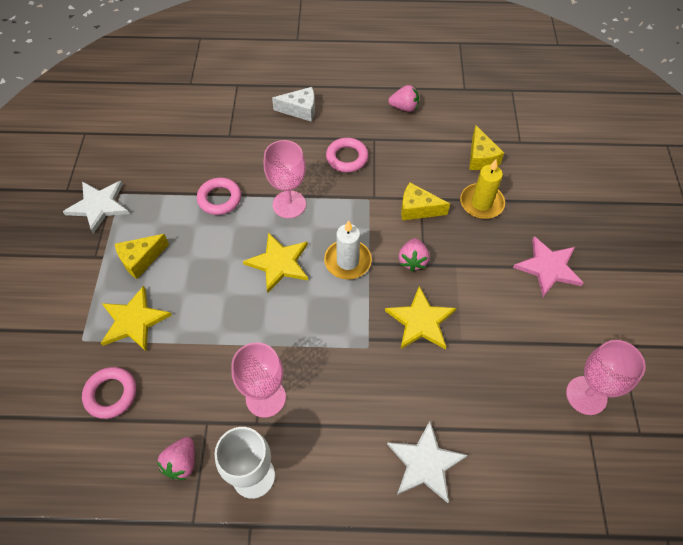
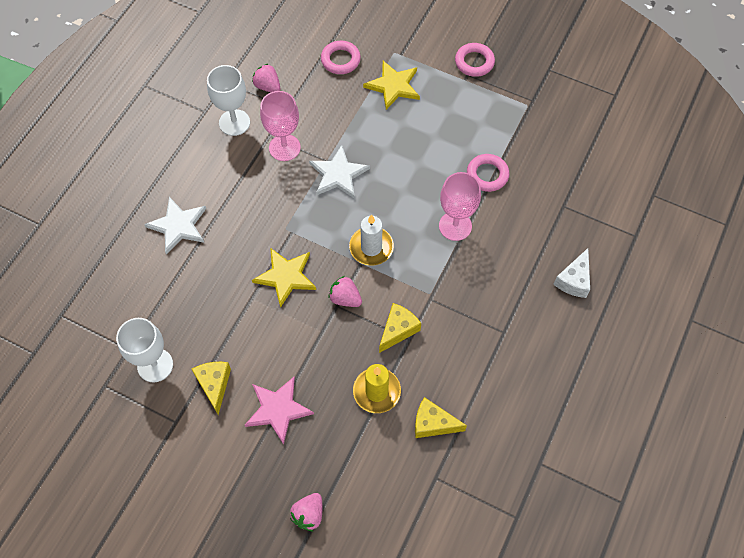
camera: 115 degrees right, 5 degrees up
(99, 206) = (520, 88): white star -> white star (338, 174)
(141, 259) = (449, 103): yellow cheese -> yellow cheese (214, 385)
(279, 263) = (396, 196): yellow star -> none
(347, 158) = (489, 296): pink ring -> pink ring (474, 62)
(404, 107) = (536, 383): pink strawberry -> pink strawberry (308, 514)
(586, 395) = (155, 365): pink goblet -> white goblet

